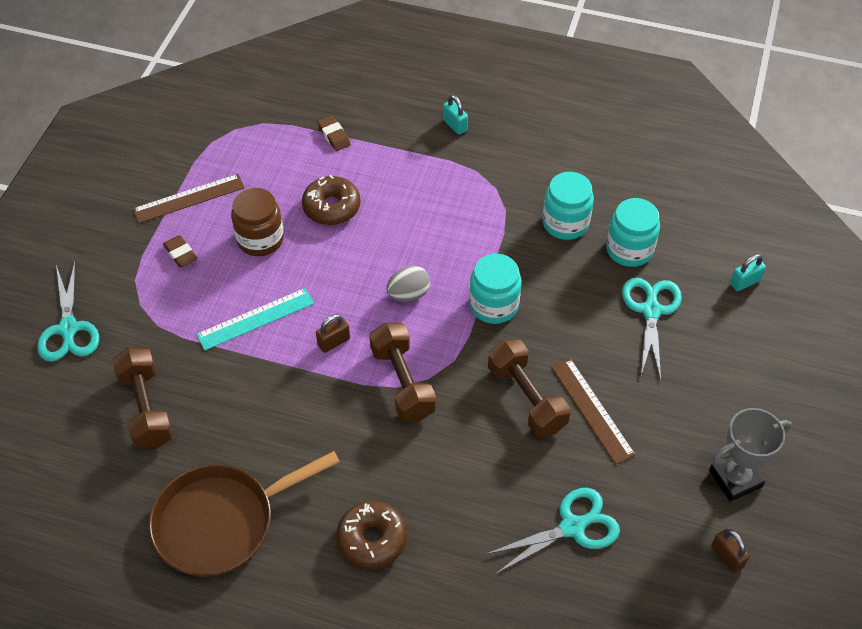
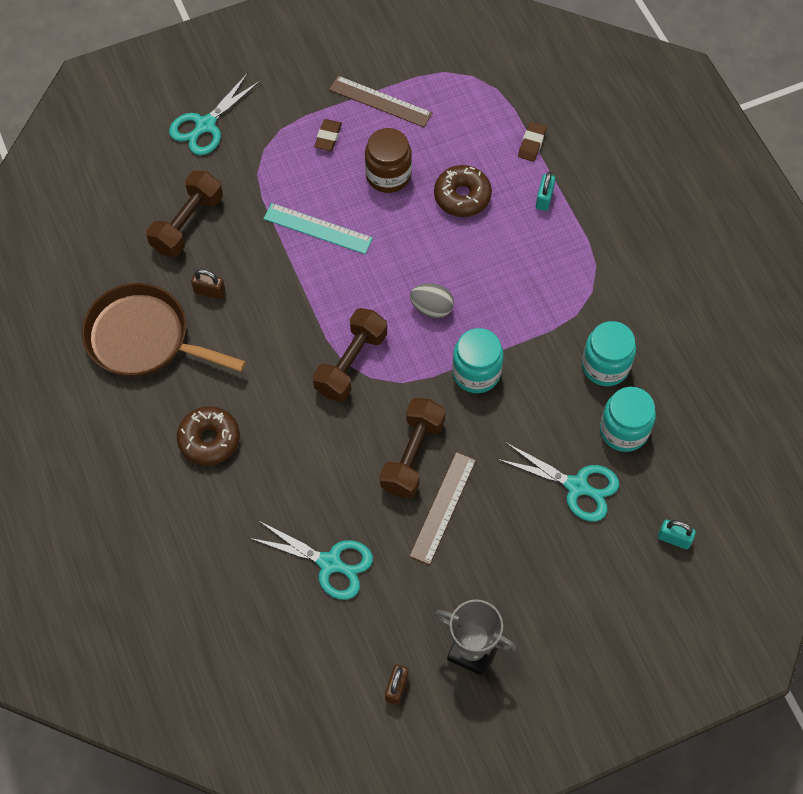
camera: 50 degrees right, 10 degrees up
(333, 342) = (344, 292): brown padlock -> brown padlock (209, 291)
(455, 125) = (627, 216): turquoise padlock -> turquoise padlock (544, 199)
(651, 310) = (577, 487): turquoise scissors -> turquoise scissors turned 60 degrees clockwise

